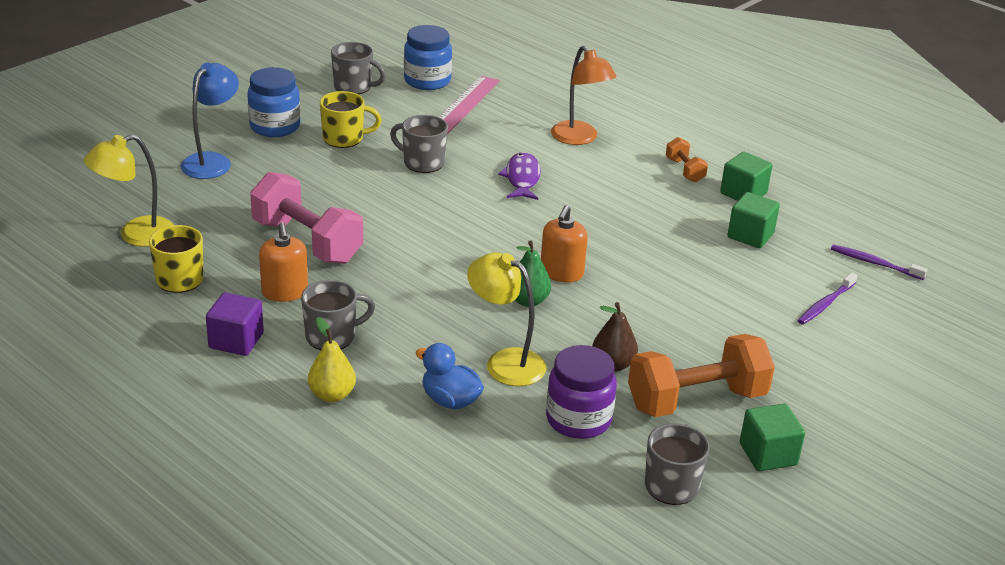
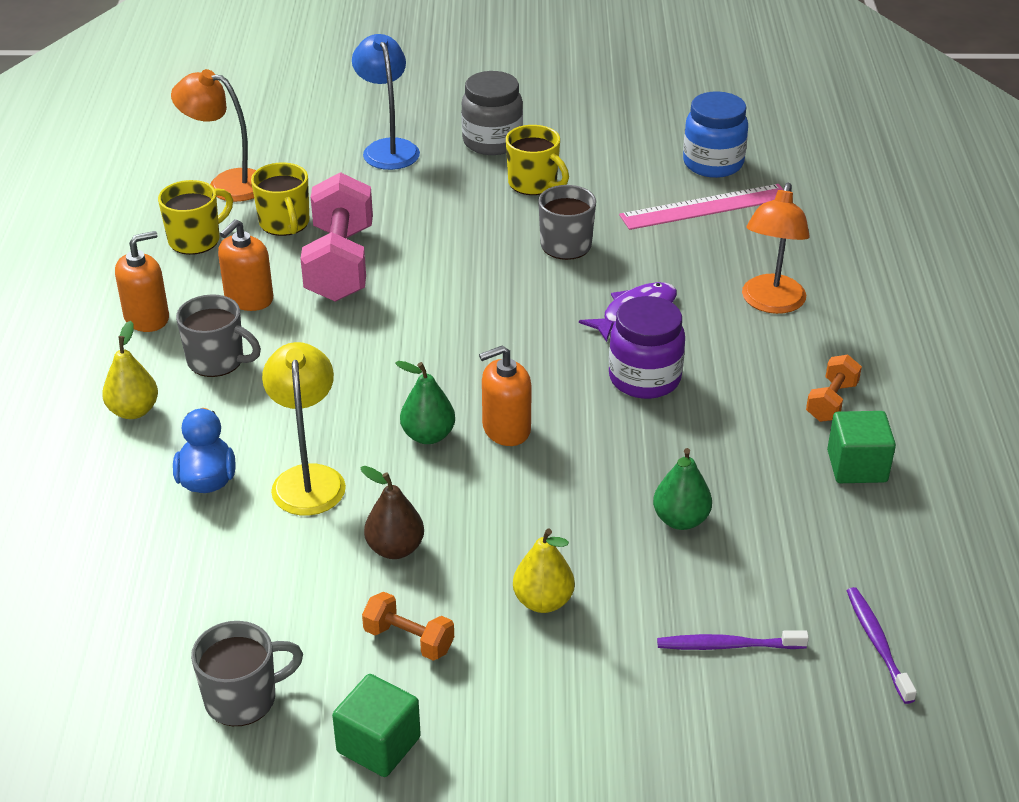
camera: 50 degrees right, 5 degrees up
(136, 235) = (227, 183): yellow lamp -> orange lamp
(212, 161) = (388, 148): blue lamp -> blue lamp turned 90 degrees counterclockwise
(225, 238) = (285, 224): none -> yellow mug
(236, 341) = (147, 318): purple cube -> orange soap dispenser
(275, 127) = (492, 142): blue jar -> grey jar
(354, 87) = (629, 136): grey mug -> none
(578, 420) = (274, 576): purple jar -> purple jar (644, 378)
(696, 400) = (409, 640): orange dumbbell -> orange dumbbell, size x0.49
(714, 263) = (680, 520): none -> green pear
(722, 340) = (543, 601): none -> yellow pear
(750, 235) = (778, 516): green cube -> none

